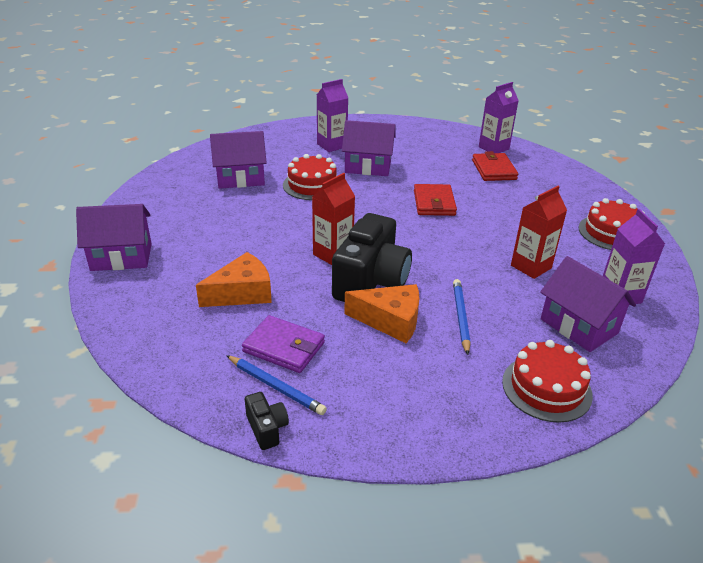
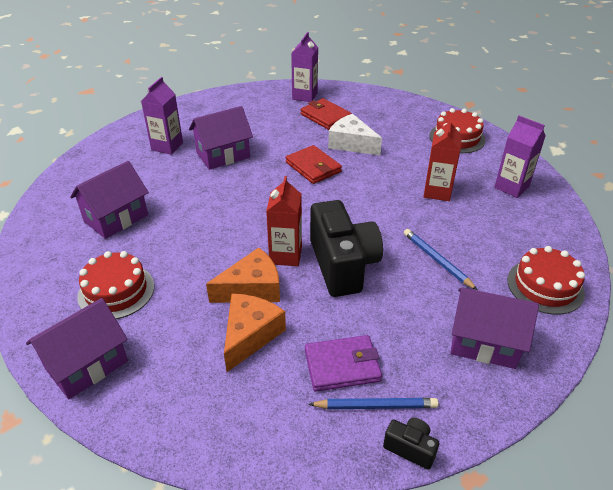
camera: 35 degrees left, 5 degrees up
(312, 185) = (193, 195): red cake -> red cake (116, 291)
(390, 321) = (394, 292): orange cheese -> orange cheese (252, 289)
(492, 199) = (351, 144): none -> white cheese
(578, 326) = (513, 225): purple house -> purple house (484, 343)

